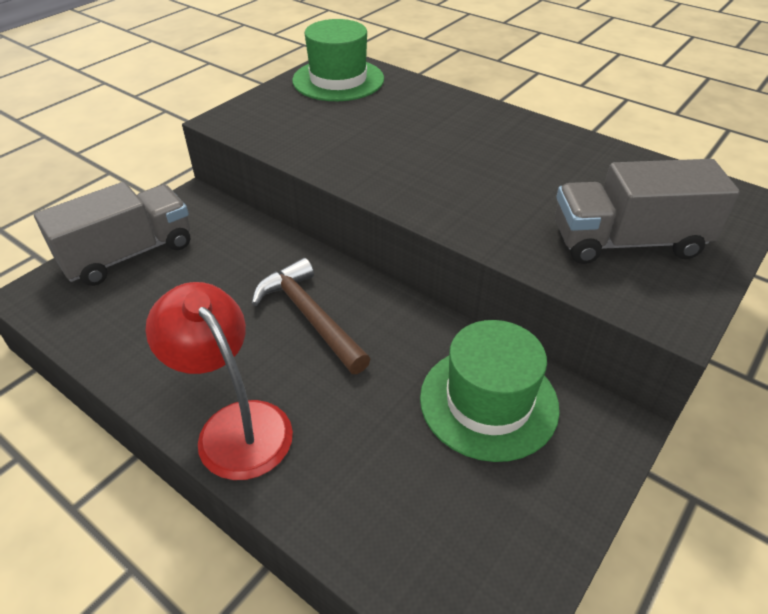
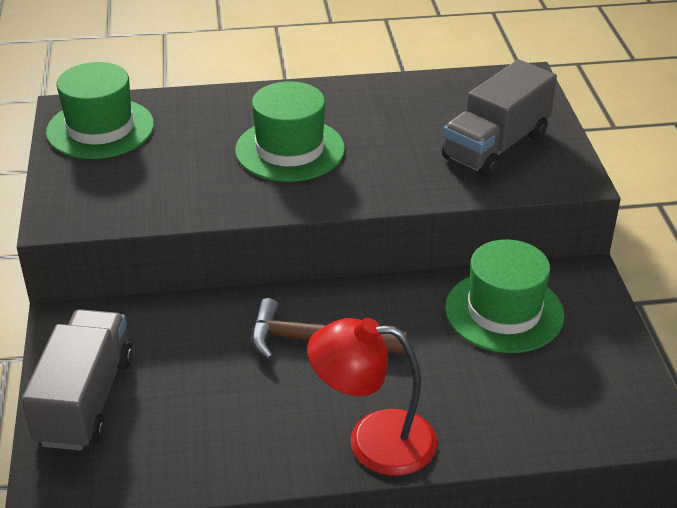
camera: 45 degrees left, 5 degrees down
(440, 153) = (290, 150): none -> green hat

